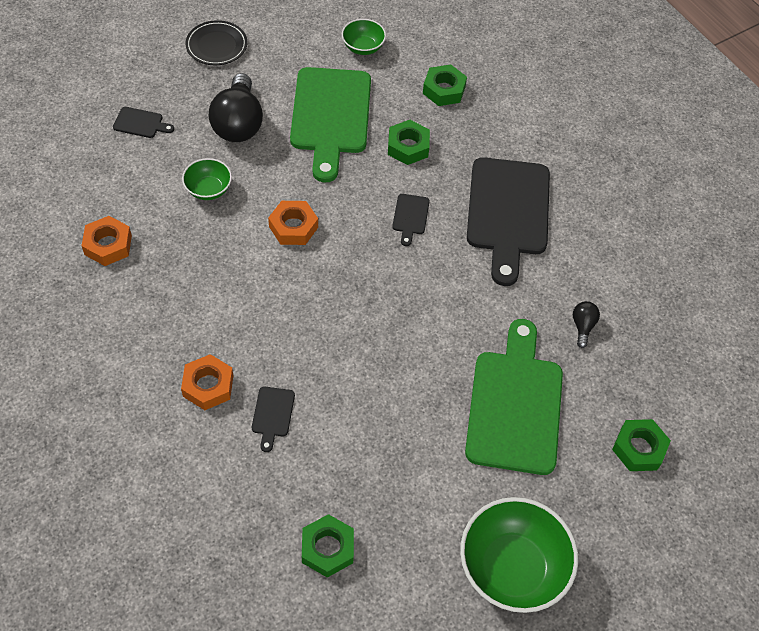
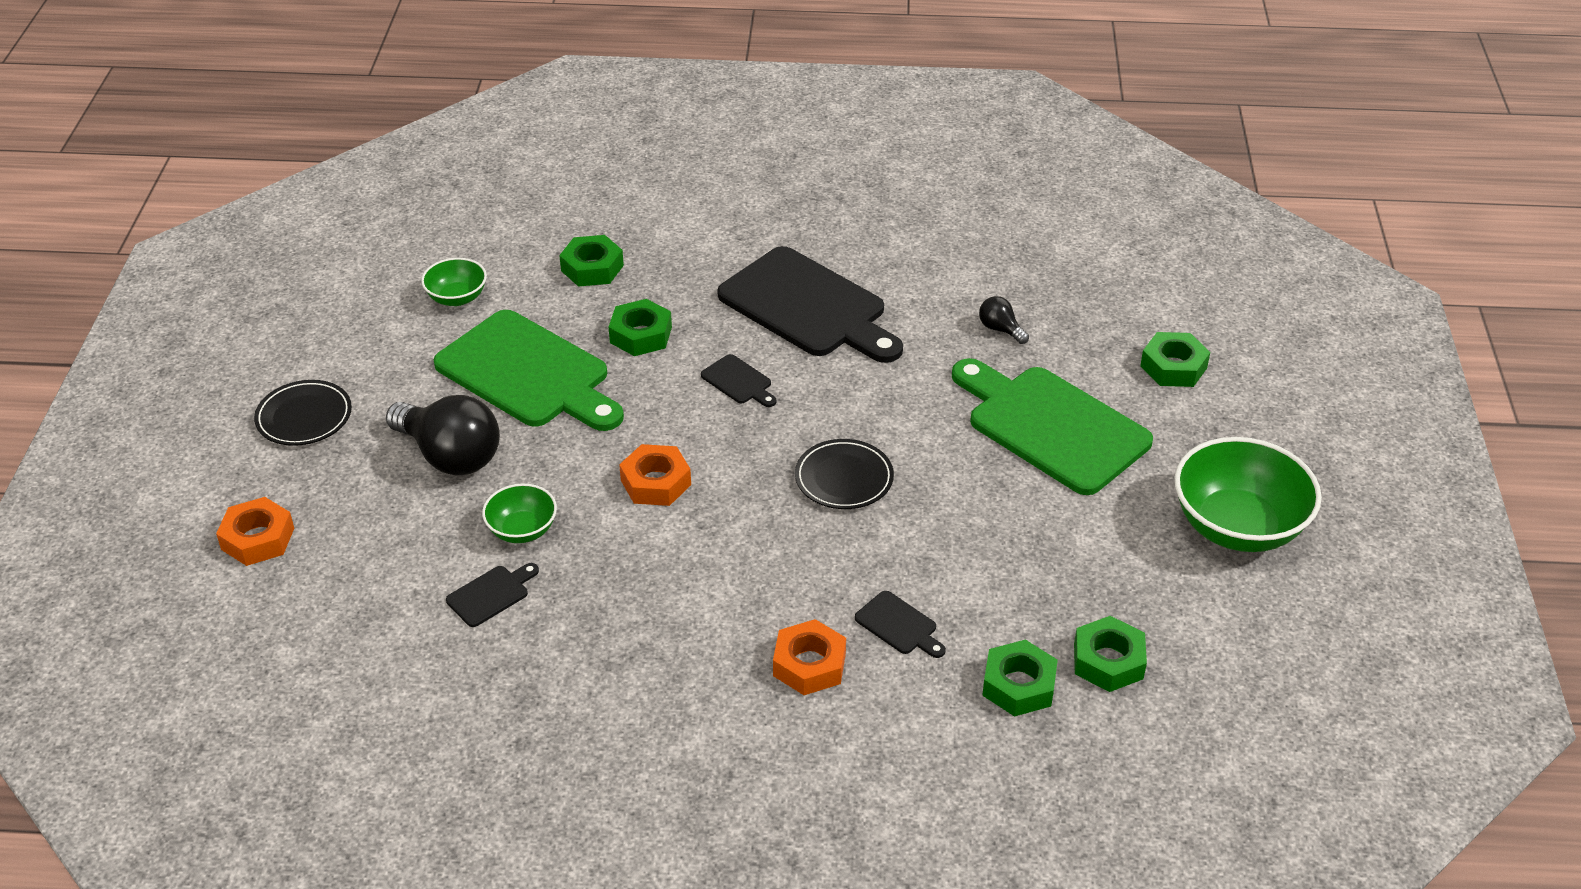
camera: 50 degrees left, 15 degrees down
(108, 245) = (509, 665): orange nut -> orange nut (257, 539)
(140, 123) = (347, 545): black cutting board -> black cutting board (491, 594)
(270, 507) = (1018, 685): none -> green nut
(372, 317) = (844, 478): none -> black plate

